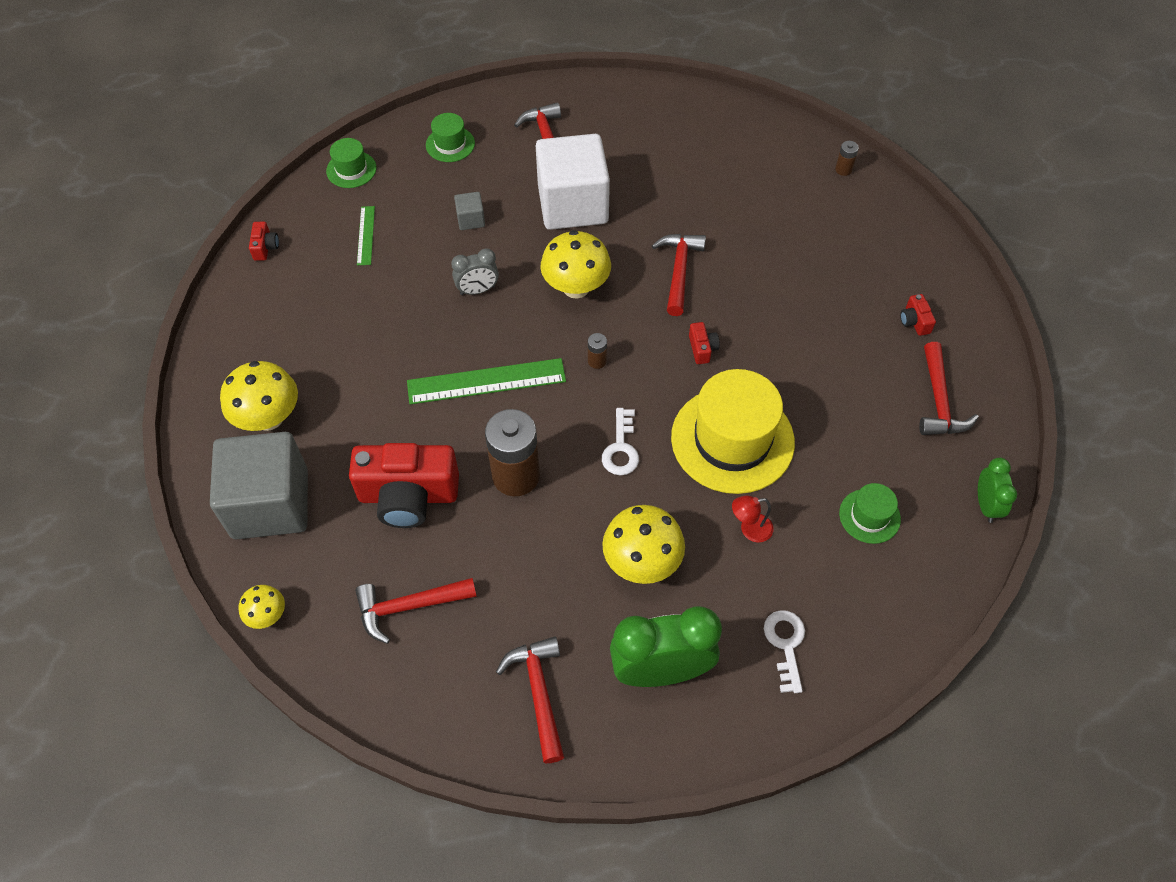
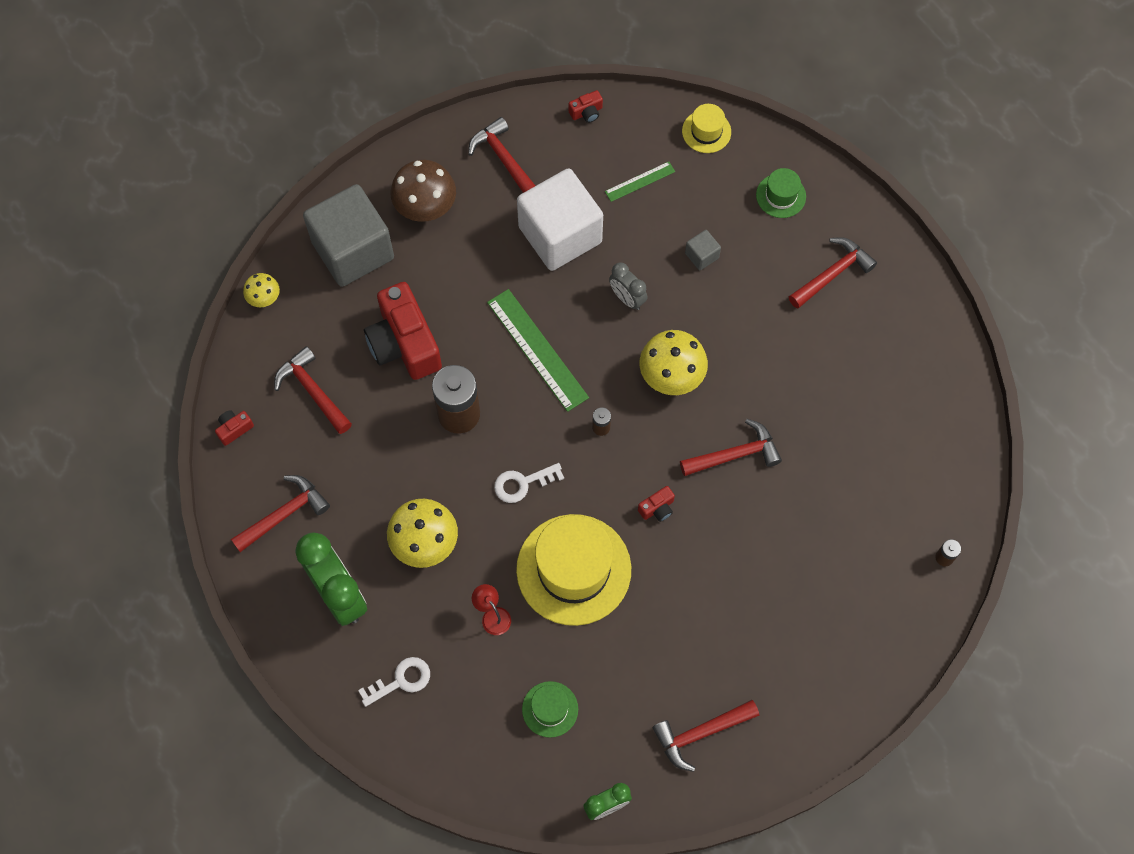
camera: 65 degrees right, 10 degrees up
(264, 331) = (503, 159): none -> red hammer
(269, 418) = (425, 207): yellow mushroom -> brown mushroom
(351, 169) = (706, 131): green hat -> yellow hat
(573, 204) = (765, 332): white cube -> white cube (560, 234)
(914, 321) = (783, 684): red camera -> red camera (234, 429)

